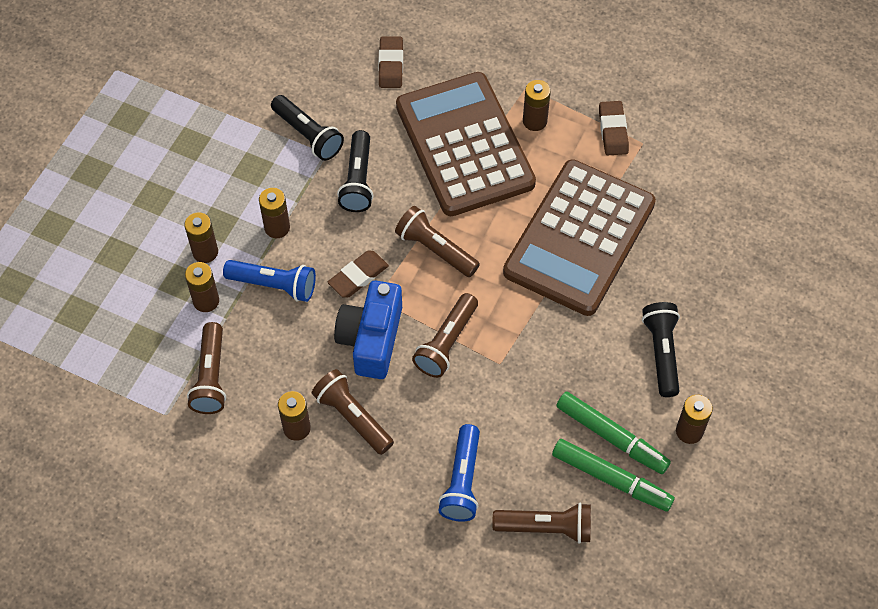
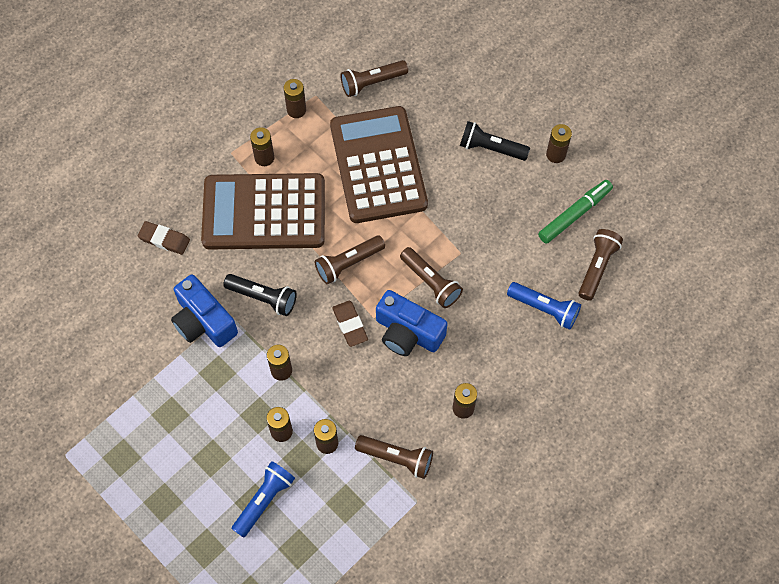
camera: 70 degrees left, 5 degrees up
(274, 285) = (333, 388): blue flashlight -> blue flashlight (264, 500)
(308, 135) = (203, 321): black flashlight -> blue camera
(353, 417) = (468, 366): brown flashlight -> brown flashlight (372, 83)
(579, 238) = (378, 165): brown calculator -> brown calculator turned 150 degrees counterclockwise
(611, 436) = (543, 203): green marker -> none
(613, 131) = (296, 110): brown eraser -> brown battery

